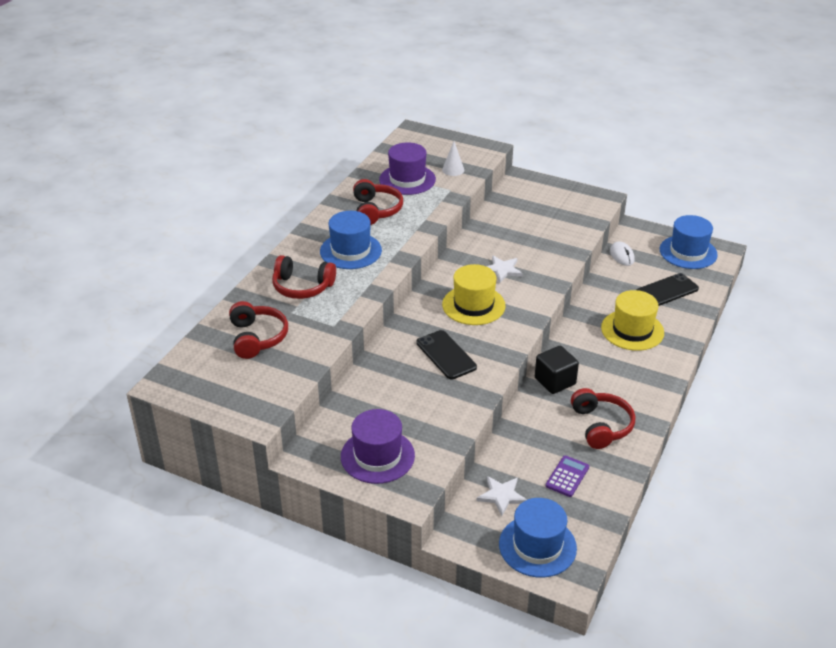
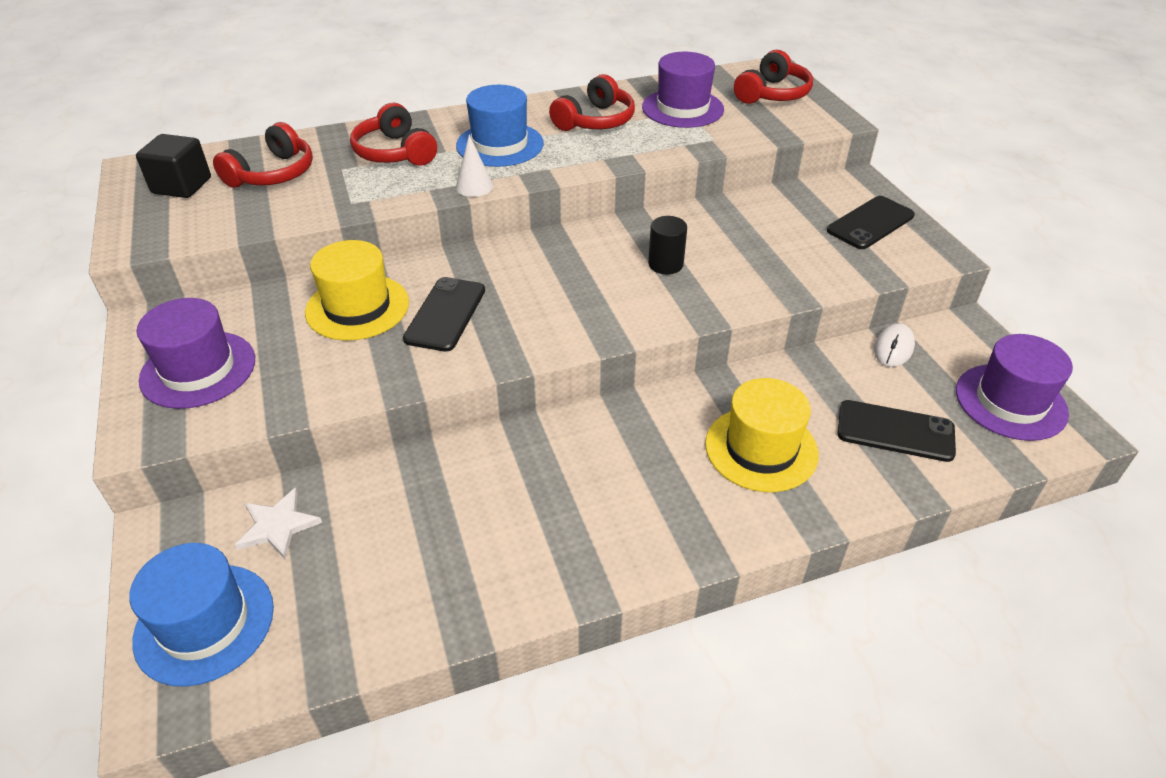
camera: 45 degrees right, 5 degrees up
(453, 170) = (753, 122): white cone -> white cone (474, 186)
(473, 305) = (567, 281): yellow hat -> yellow hat (357, 307)
(502, 270) = (665, 264): white star -> black cylinder
(555, 381) = (558, 440): black cube -> black cube (182, 186)
(556, 198) = (870, 223): none -> black phone
(567, 476) = (378, 568): purple calculator -> none
(601, 426) = (522, 539): red headphones -> red headphones (772, 94)
(688, 252) = (1010, 402): blue hat -> purple hat

